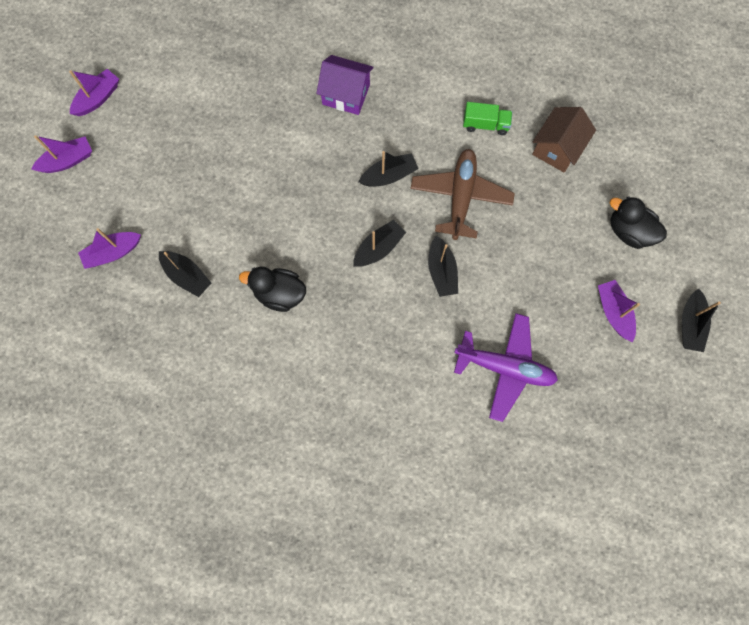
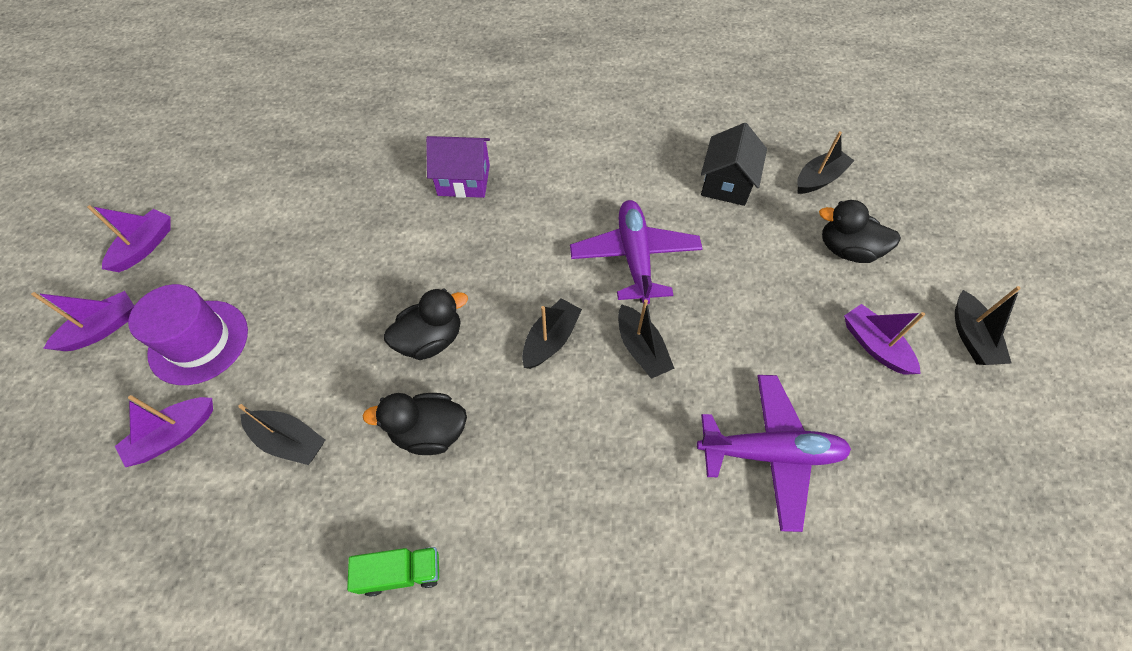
camera: 15 degrees left, 15 degrees down
(132, 187) = (199, 342): none -> purple hat
(293, 226) = (431, 340): none -> black duck
(389, 176) = (539, 253): black boat -> black boat (819, 179)
(460, 197) = (634, 257): brown plane -> purple plane
(485, 124) = (636, 177): green truck -> green truck (401, 572)
(557, 148) = (726, 183): brown house -> black house

